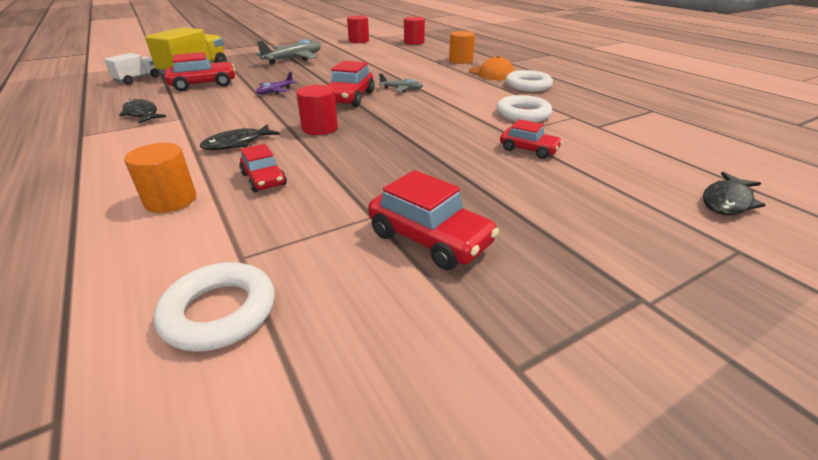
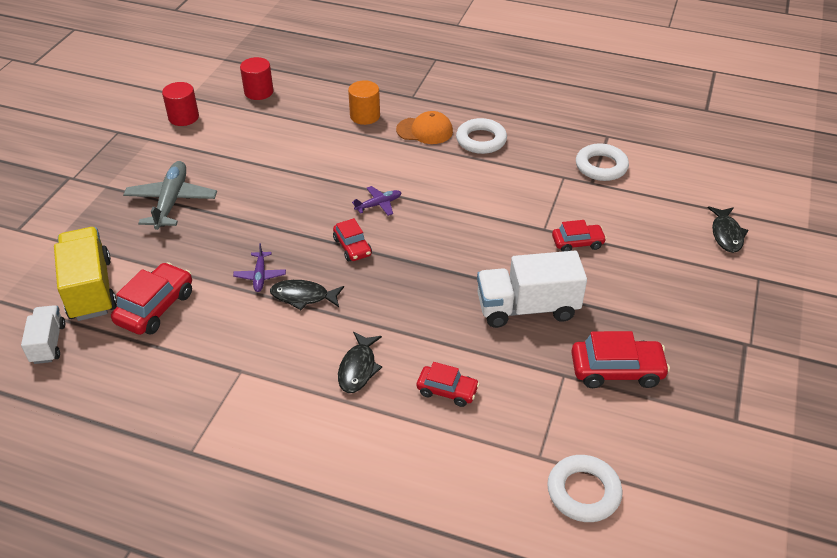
camera: 40 degrees left, 10 degrees up
(142, 114) = (187, 389): black fish -> black fish (303, 296)
(171, 200) = (417, 452): orange cylinder -> none
(320, 128) = (394, 307): red cylinder -> none
(349, 98) = (352, 247): red car -> red car, size x0.63
(402, 89) = (379, 204): grey plane -> purple plane
(416, 165) = (527, 308): none -> white truck
(523, 114) = (525, 193): white ring -> white ring (601, 166)

